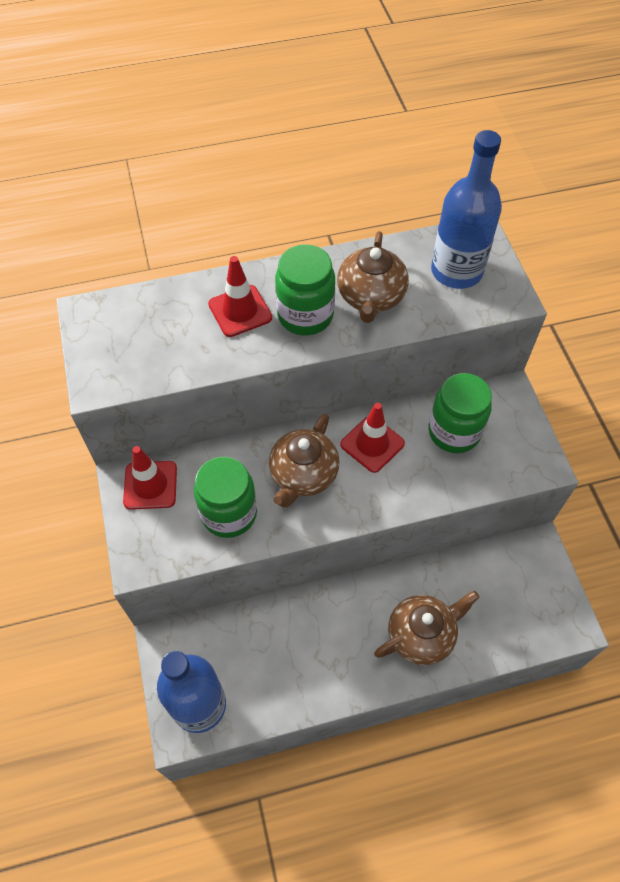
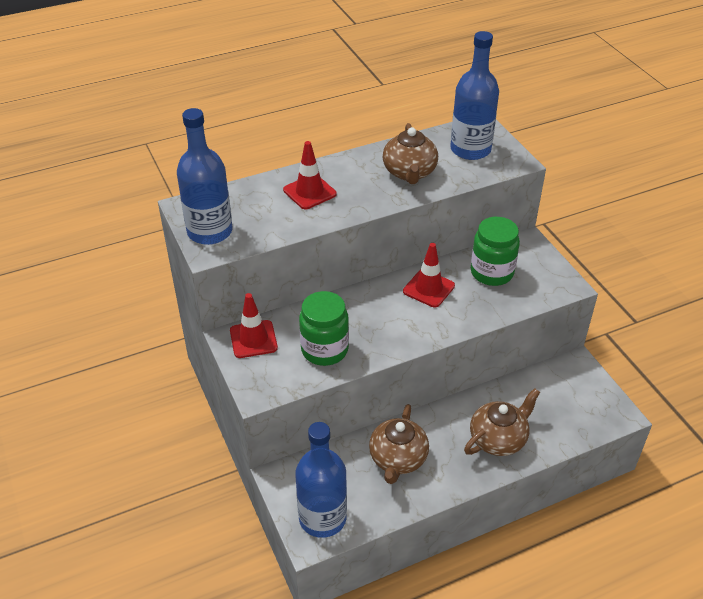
camera: 10 degrees left, 15 degrees down
(105, 355) = (210, 231): none -> blue bottle
(303, 475) = (378, 316): brown teapot -> brown teapot (397, 459)
(305, 315) = (362, 189): green jar -> none

